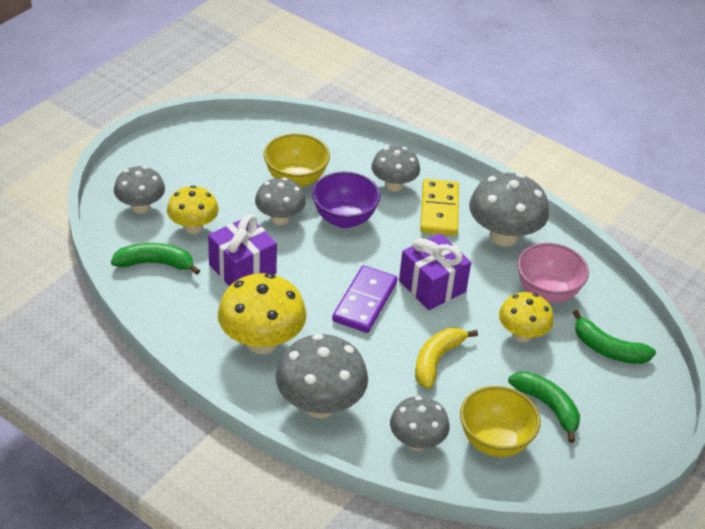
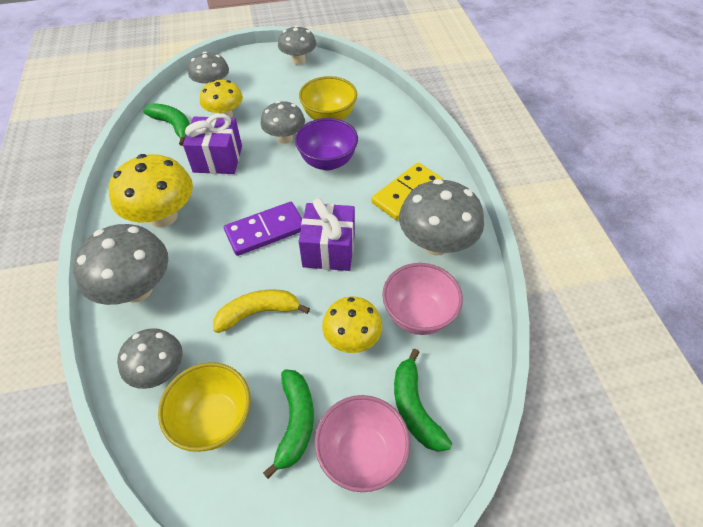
camera: 45 degrees right, 10 degrees up
(393, 185) = (394, 156): grey mushroom -> grey mushroom (298, 60)
(607, 395) = (362, 454): none -> pink bowl

